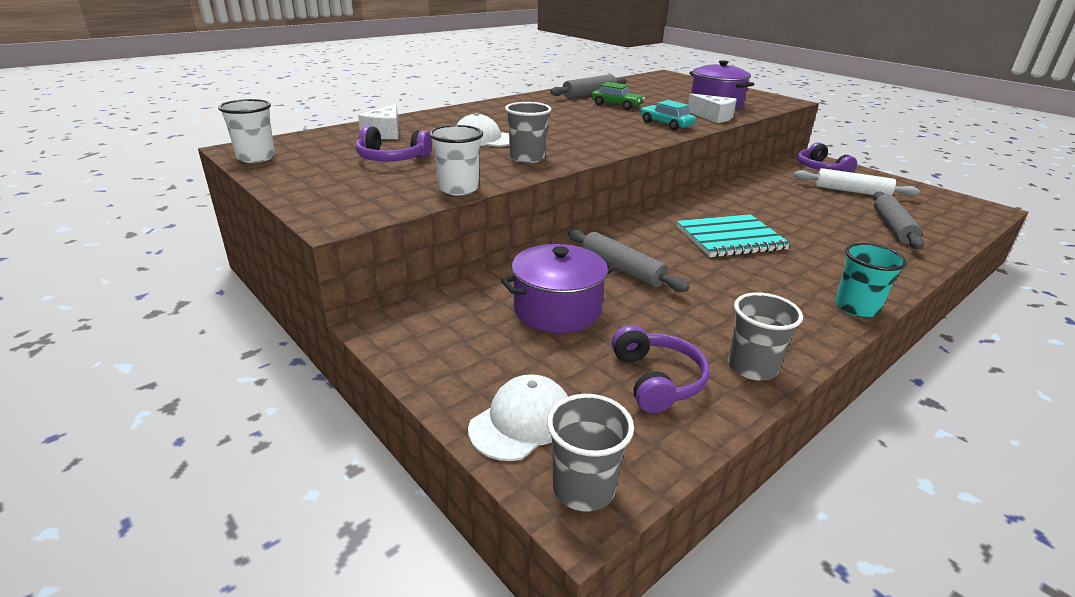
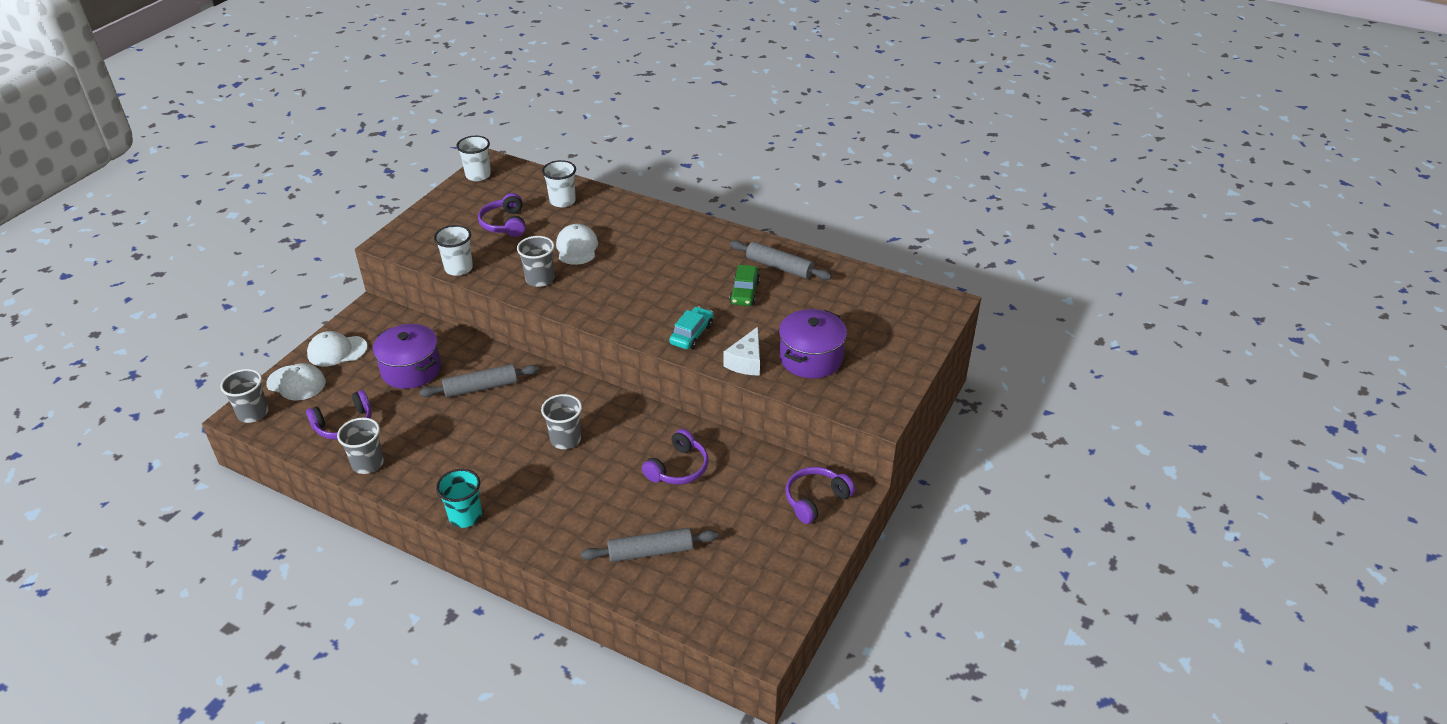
camera: 70 degrees right, 10 degrees up
(385, 133) = (562, 201): white cheese -> white cup
(463, 368) = (337, 351): none -> white cap
(622, 269) = (481, 388): grey rolling pin -> grey rolling pin turned 45 degrees clockwise
(730, 238) = (565, 439): turquoise notebook -> grey cup
(780, 201) = (678, 468): none -> purple headphones
(852, 191) = (747, 525): white rolling pin -> none

